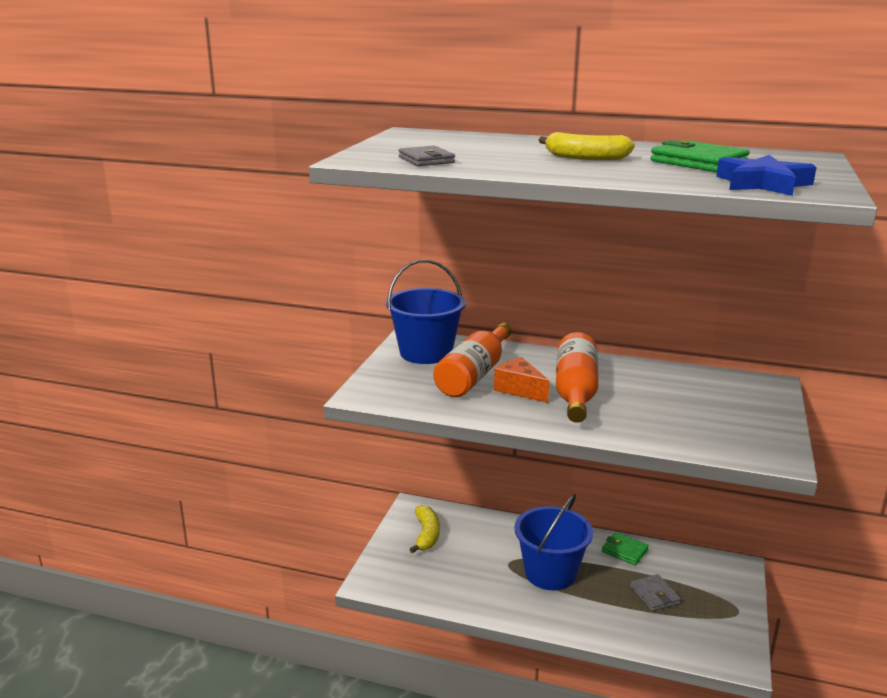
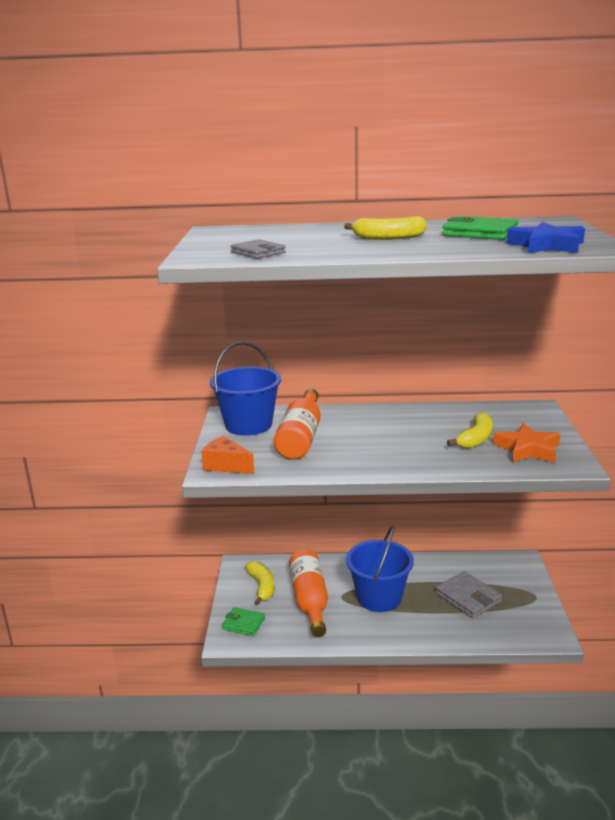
camera: 15 degrees left, 0 degrees up
(519, 389) = (346, 444): orange cheese -> orange cheese (226, 466)
(575, 392) = (392, 439): orange bottle -> orange bottle (309, 600)
(624, 551) = (431, 566): green wallet -> green wallet (243, 623)
(654, 595) = (468, 597): grey wallet -> grey wallet, size x1.51
(673, 408) = (475, 439): none -> yellow banana
(730, 430) = (527, 449): none -> orange star

